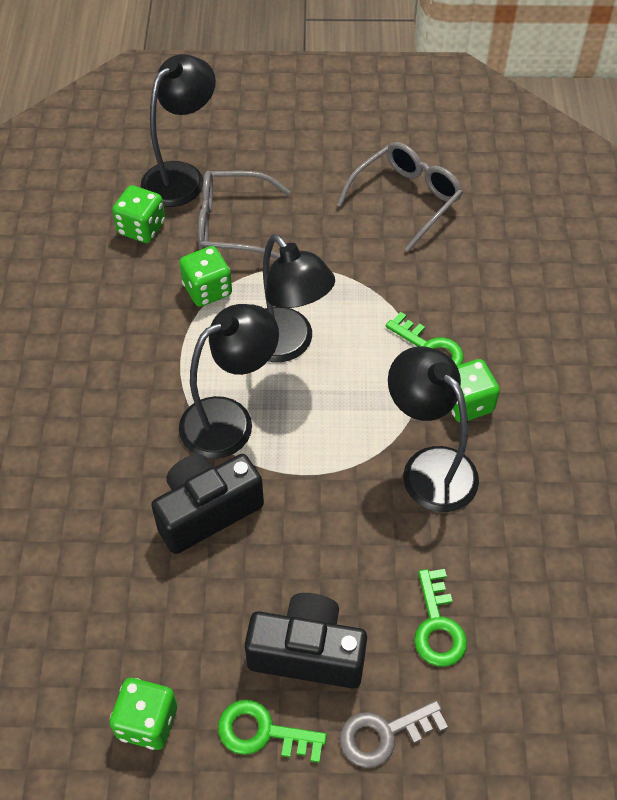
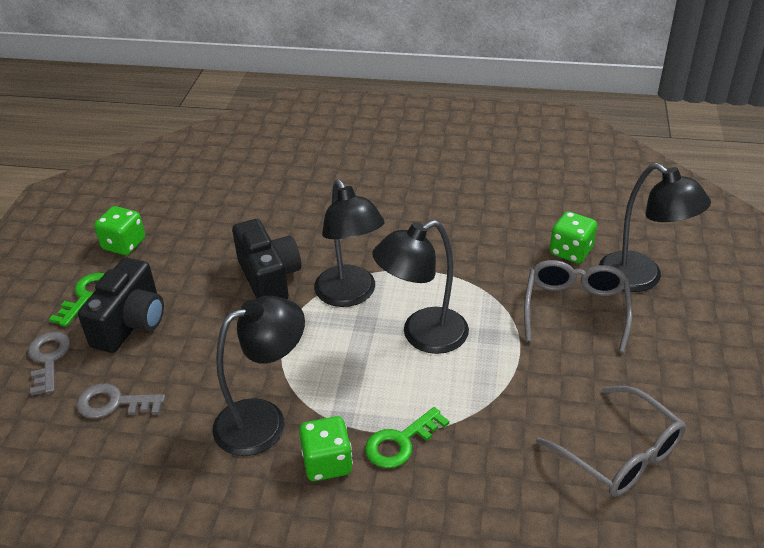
camera: 100 degrees right, 15 degrees down
(207, 290) = (494, 289): green dice -> none
(437, 626) = (114, 403): green key -> grey key

